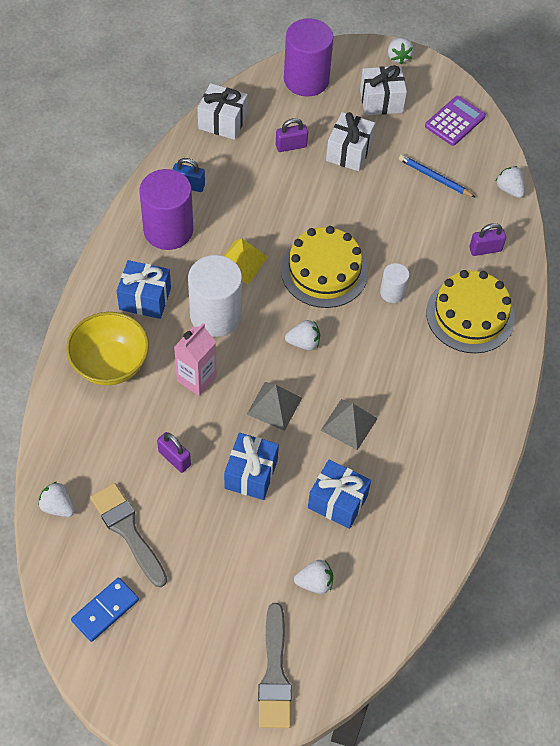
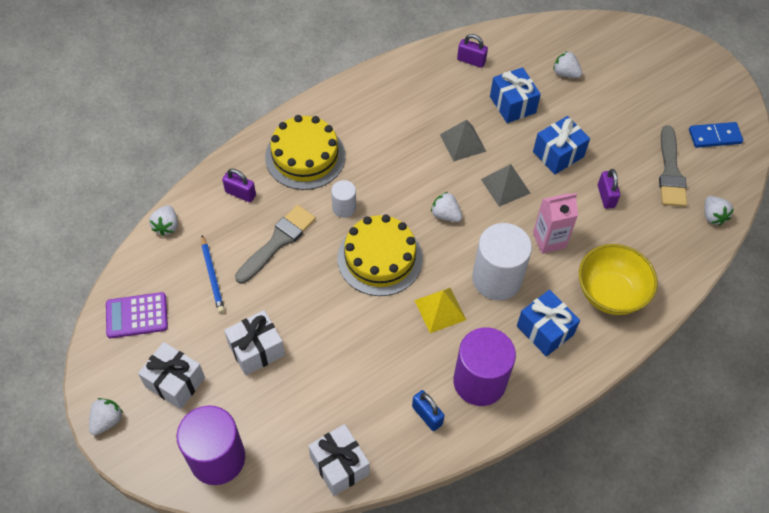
camera: 140 degrees left, 0 degrees up
(274, 674) = (627, 47): grey brush -> grey brush (278, 241)
(291, 146) = (300, 392): purple padlock -> purple padlock (471, 61)

